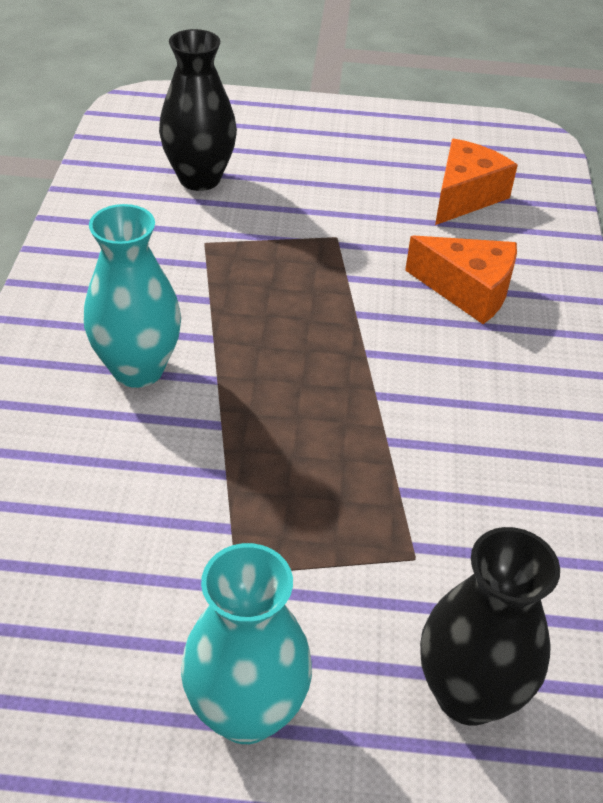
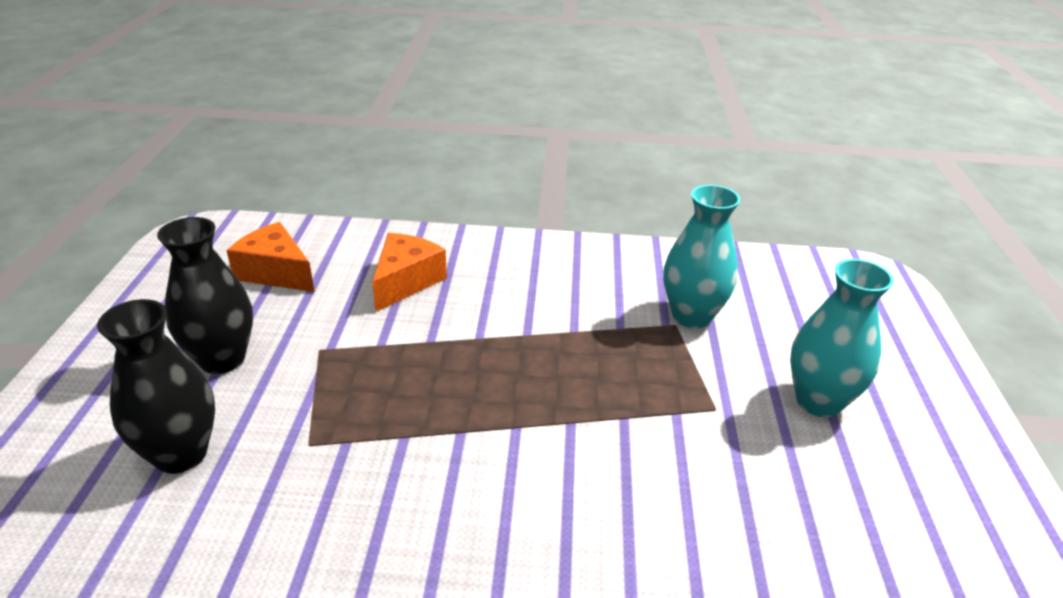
camera: 90 degrees left, 10 degrees down
(138, 369) = (506, 484): turquoise vase -> turquoise vase (691, 316)
(468, 694) = (764, 311): black vase -> black vase (222, 359)

